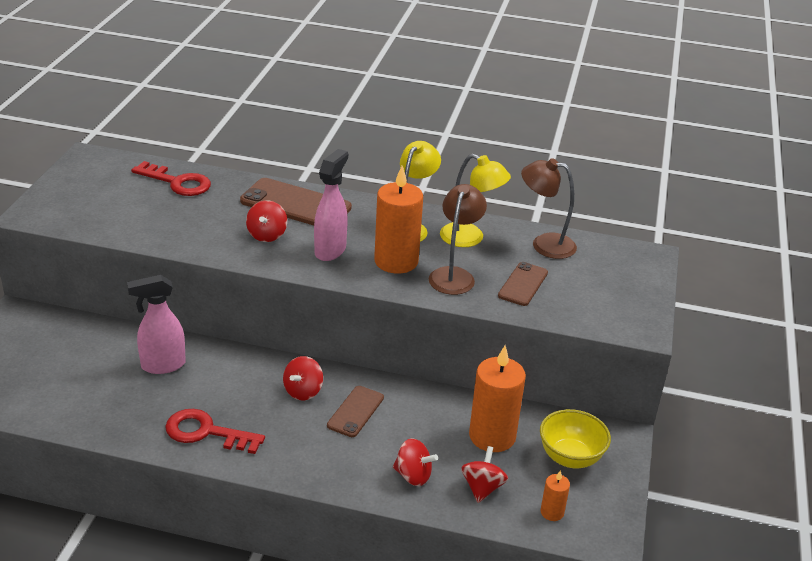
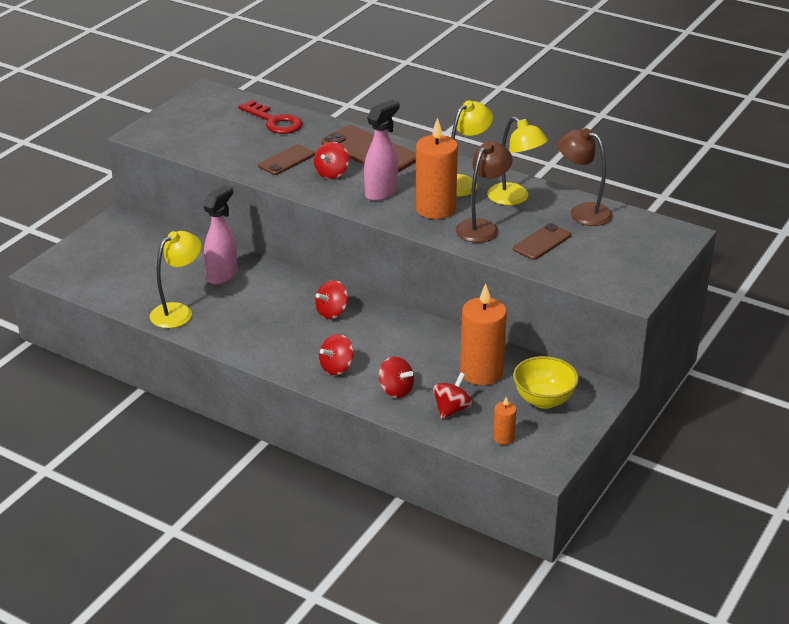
camera: 20 degrees right, 0 degrees up
(128, 420) = (178, 312): none -> yellow lamp
(162, 365) = (222, 275): pink spray bottle -> pink spray bottle turned 120 degrees clockwise
(207, 432) = (238, 330): red key -> none
(337, 459) = (336, 368): none -> red spinning top
(355, 411) = (370, 335): brown phone -> brown phone (286, 160)

